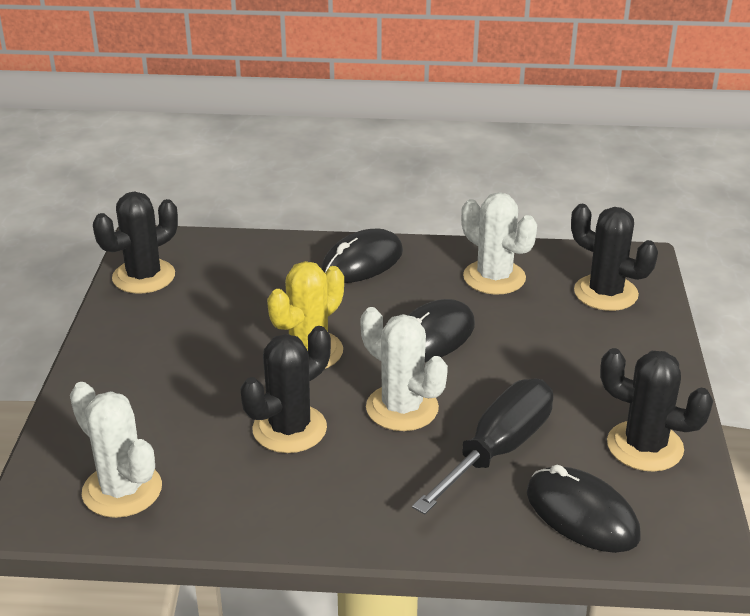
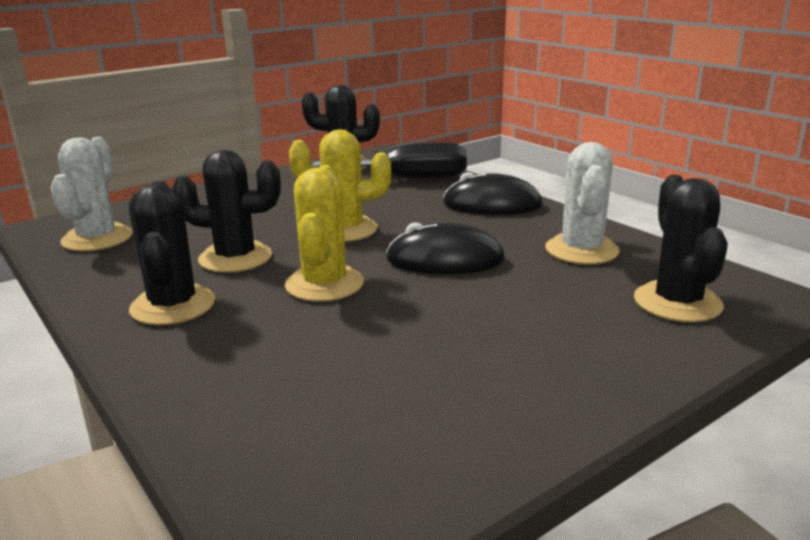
camera: 50 degrees right, 10 degrees down
(402, 408) = (324, 284): white cactus -> yellow cactus
(498, 450) = (325, 345): black screwdriver -> black screwdriver (407, 179)
(582, 514) = (275, 432): black mouse -> none
(644, 446) = (455, 426): black cactus -> black cactus (173, 306)

